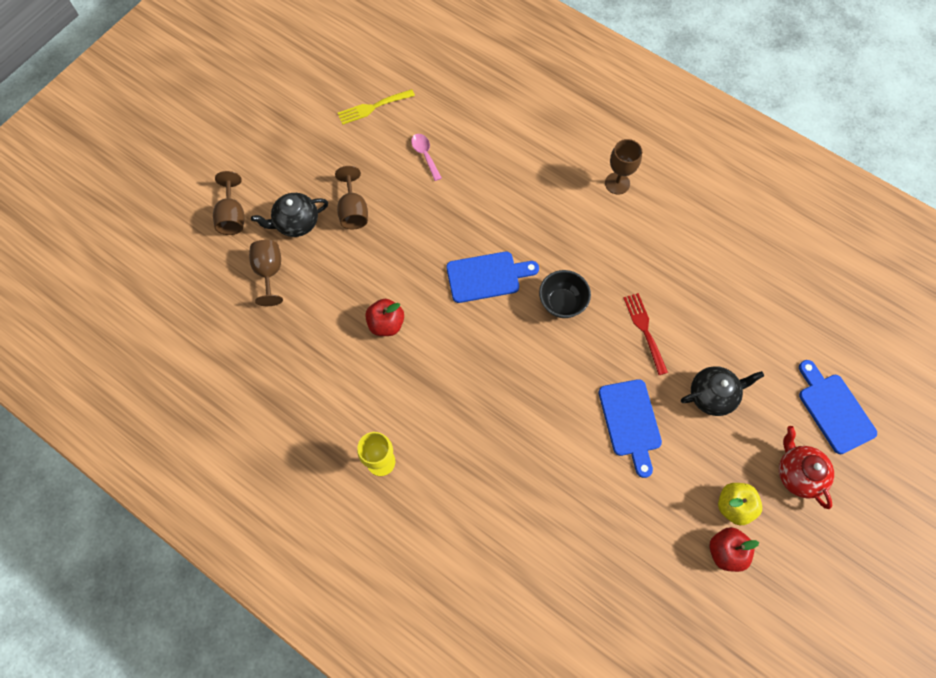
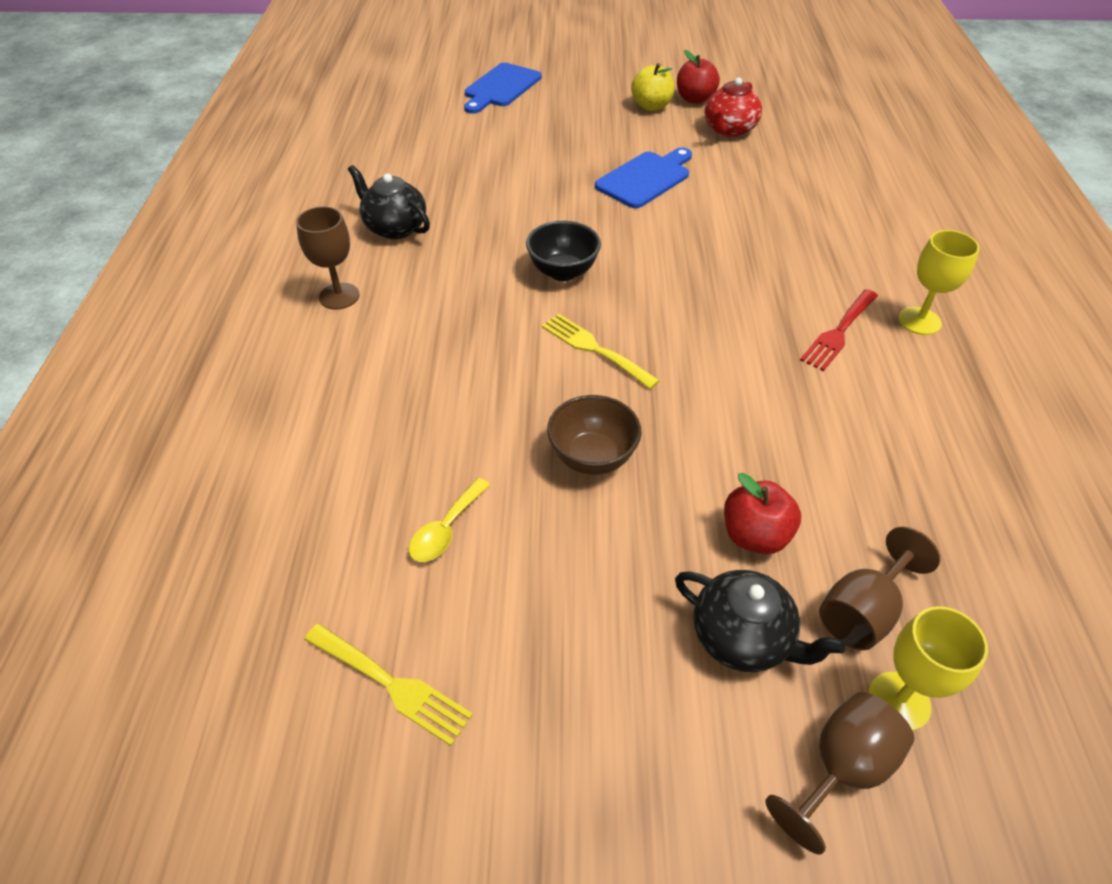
camera: 125 degrees left, 20 degrees down
(233, 253) = (898, 701): none -> yellow goblet
(353, 211) = (639, 564): brown goblet -> none
(386, 324) = (767, 410): red apple -> red apple (755, 535)
(418, 229) = (592, 457): none -> brown bowl
(425, 155) = (446, 529): pink spoon -> yellow spoon
(486, 276) = (594, 349): blue cutting board -> yellow fork
(644, 330) = (533, 204): red fork -> red fork (839, 332)
(712, 395) = (560, 145): black teapot -> black teapot (395, 228)
(798, 473) = (583, 88): red teapot -> red teapot (729, 130)

